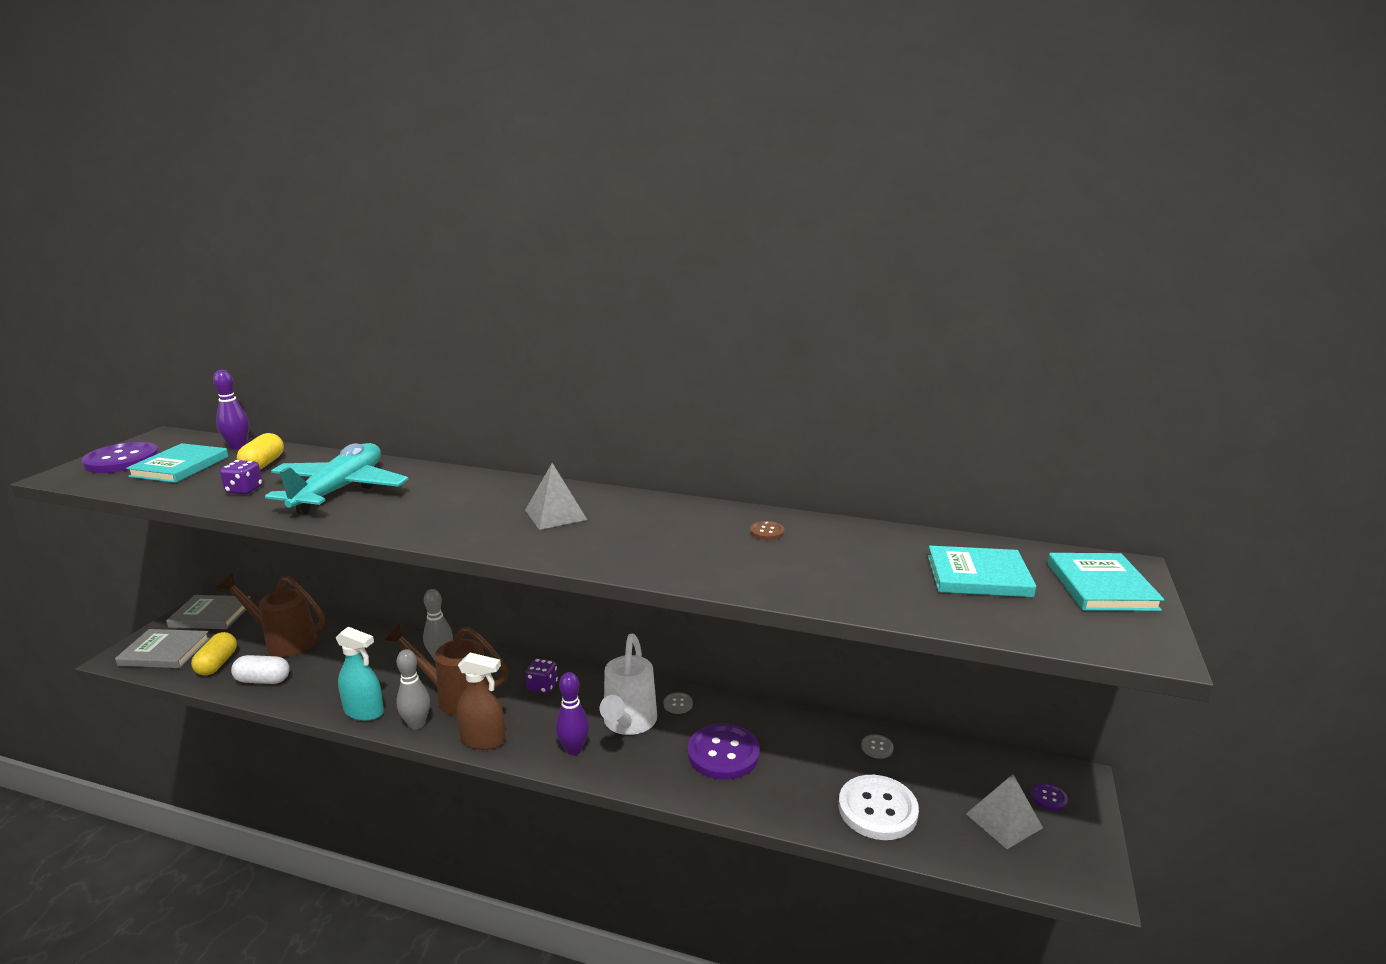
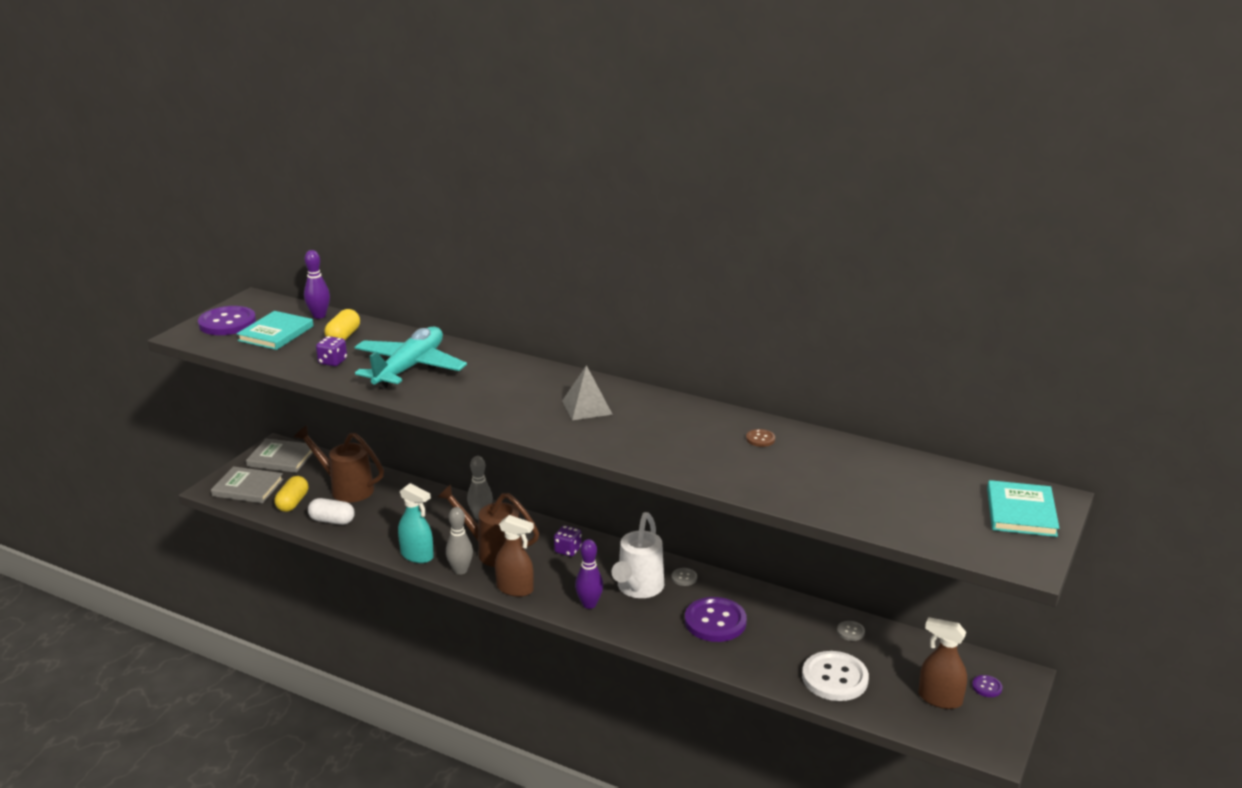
camera: 10 degrees right, 5 degrees up
(978, 576) = (922, 494): turquoise book -> none
(1004, 821) = (939, 699): grey pyramid -> brown spray bottle

